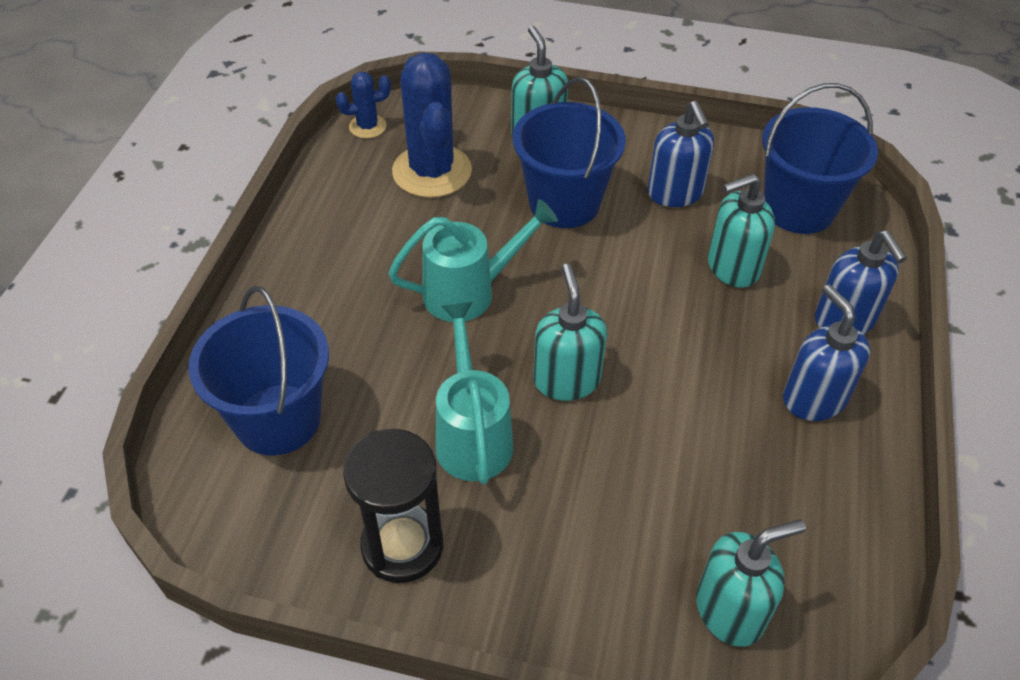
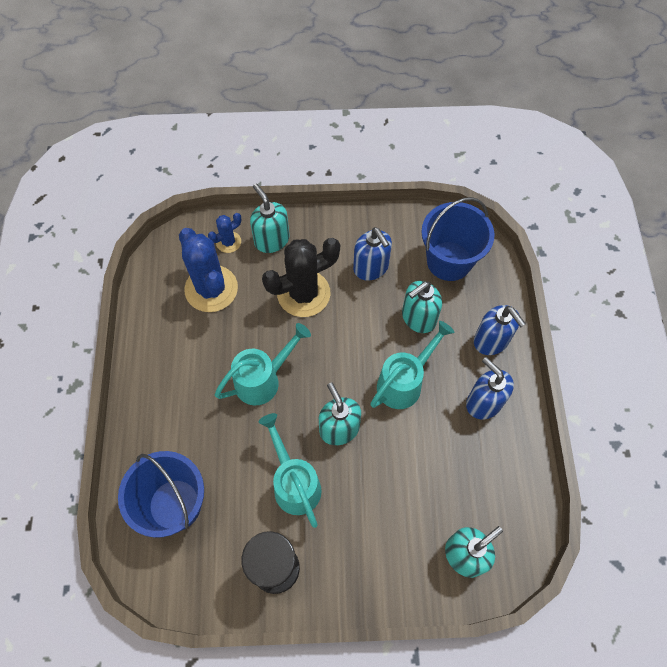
camera: 15 degrees left, 15 degrees up
(367, 126) = (156, 261): blue cactus -> blue cactus (228, 242)
(564, 203) = (303, 293): blue bucket -> black cactus
(687, 343) = (404, 383): none -> turquoise watering can

